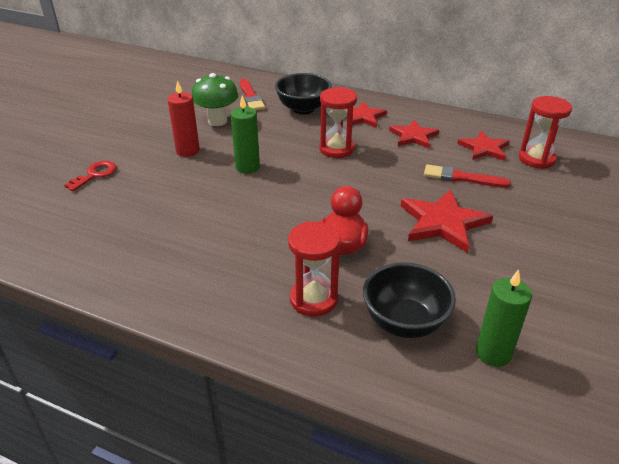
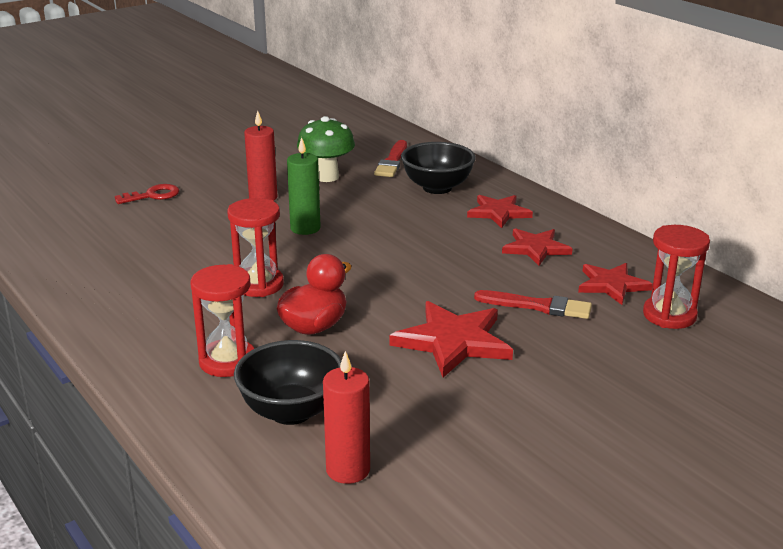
camera: 30 degrees right, 10 degrees down
(336, 149) = (424, 237): red hourglass -> red hourglass (258, 285)
(461, 178) = (538, 306): red brush -> red brush turned 150 degrees clockwise
(493, 353) = (348, 470): green candle -> red candle

